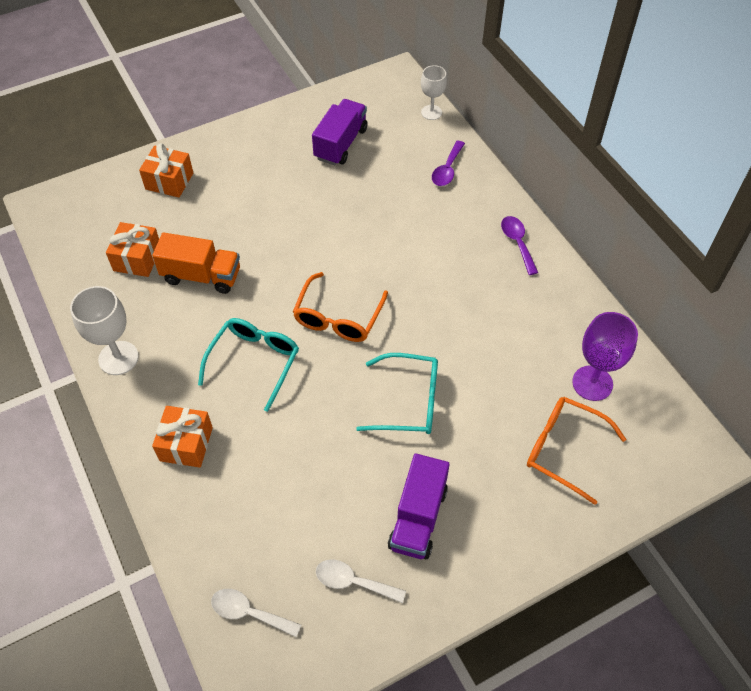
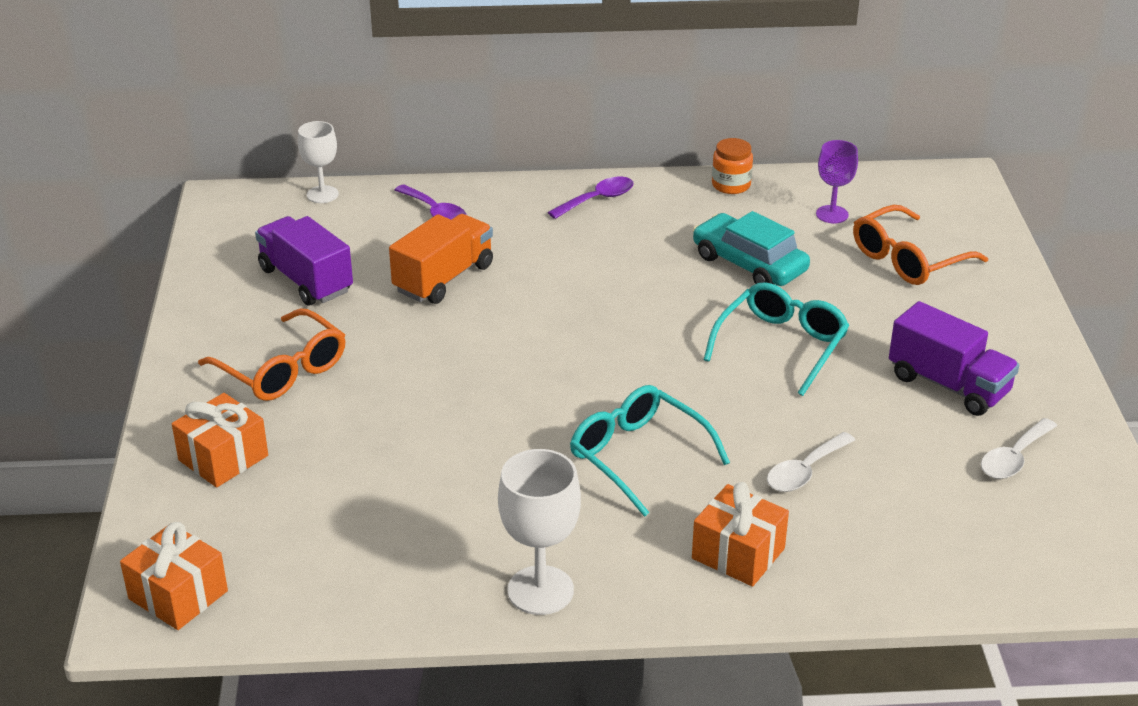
camera: 65 degrees left, 20 degrees down
(137, 258) = (357, 528): orange gift -> orange gift (178, 595)
(201, 276) = (445, 469): orange truck -> orange truck (444, 278)
(249, 613) = (1024, 556): white spoon -> white spoon (805, 471)
(338, 317) = (613, 365): orange glasses -> orange glasses (283, 370)
(495, 352) = (749, 264): none -> turquoise car
(517, 243) = (597, 199): purple spoon -> purple spoon turned 135 degrees clockwise
(588, 310) = (731, 185): none -> orange jar
(592, 383) = (832, 214): purple goblet -> purple goblet, size x0.65

